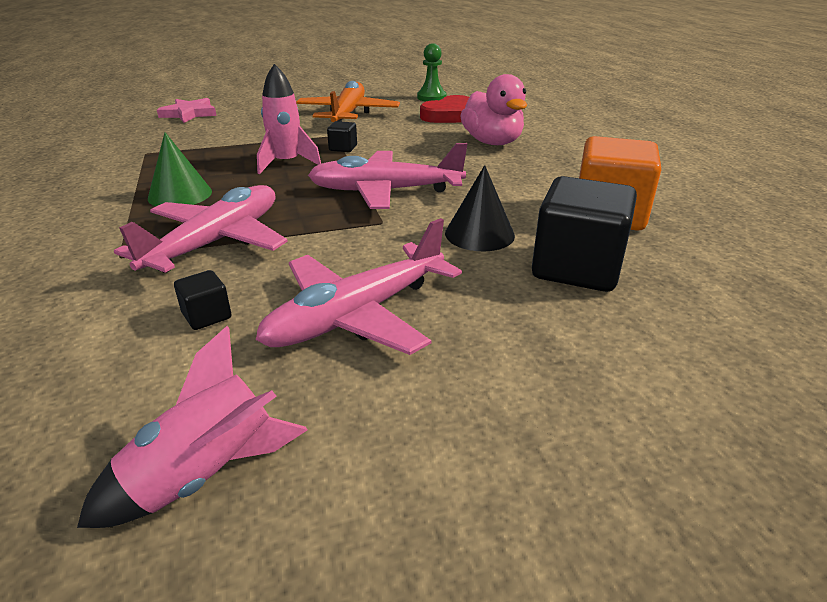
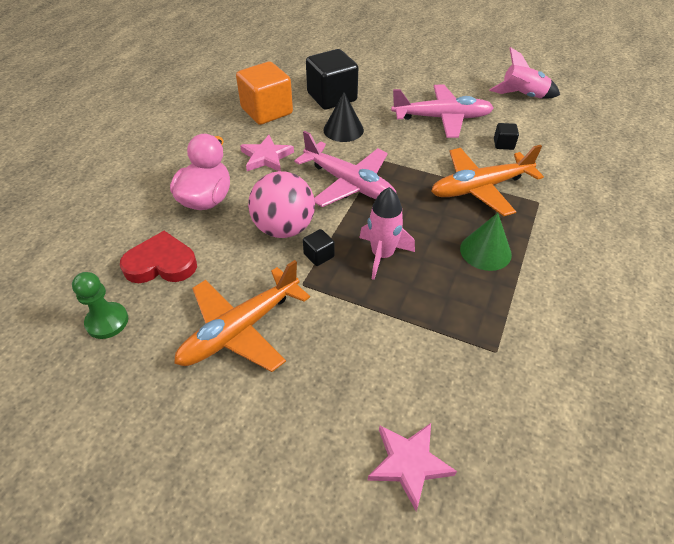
camera: 140 degrees left, 15 degrees up
(216, 242) = (480, 188): pink plane -> orange plane
(396, 150) = (284, 228): none -> pink ball
(508, 179) = (266, 157): none -> pink star

